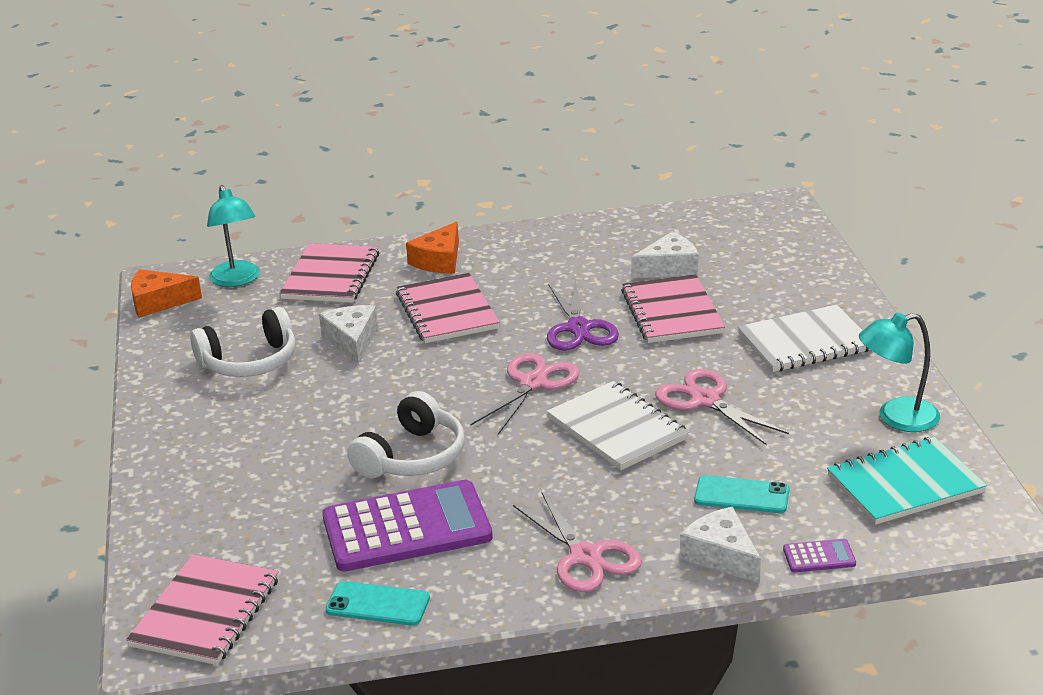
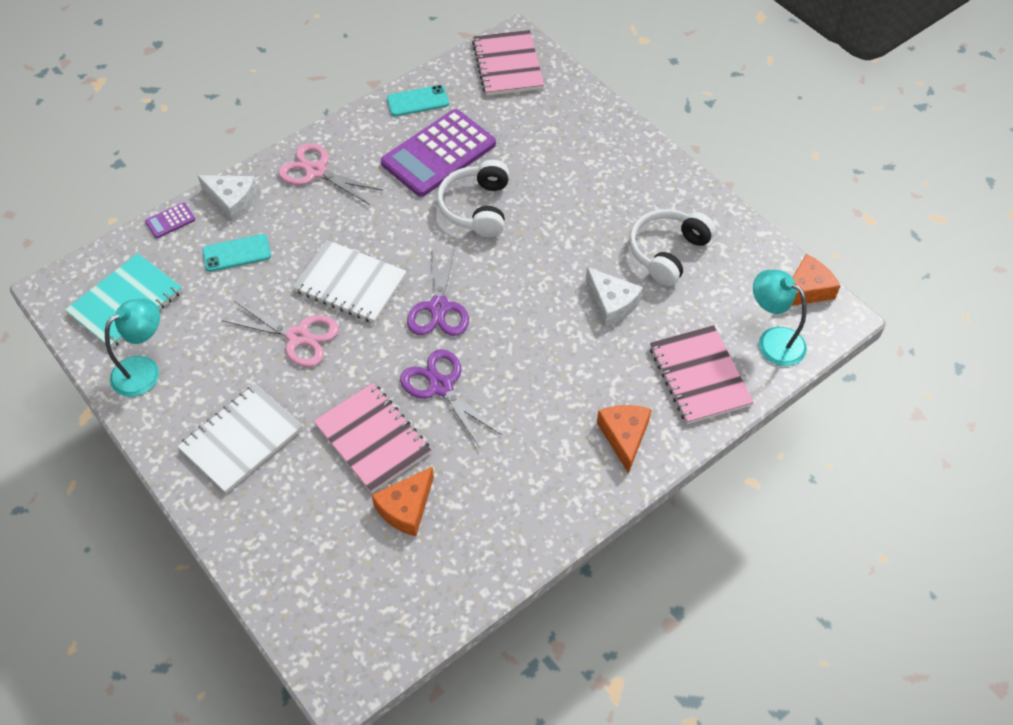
camera: 150 degrees right, 25 degrees up
(447, 311) = (564, 367): pink notebook -> none
(532, 383) = (439, 307): pink scissors -> purple scissors
(669, 268) = (406, 508): white cheese -> orange cheese

